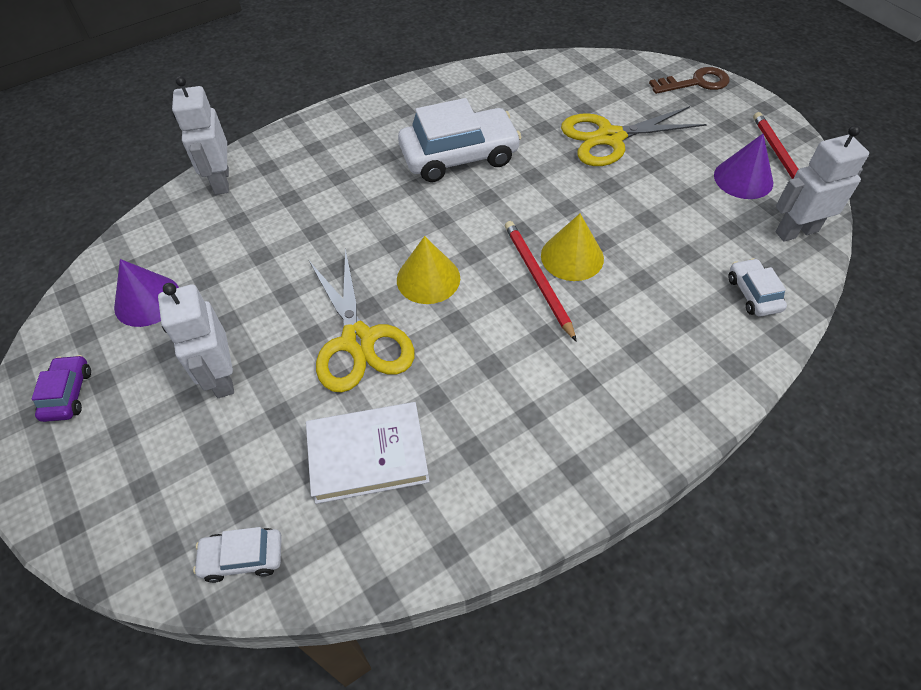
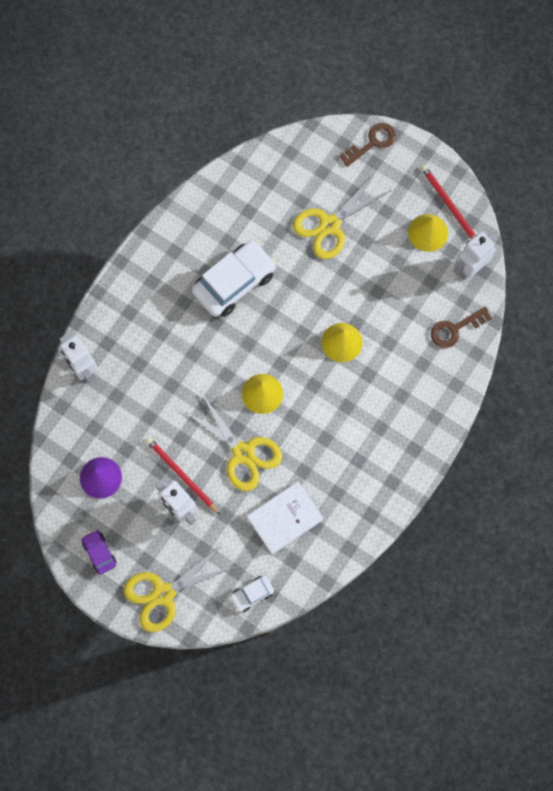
camera: 25 degrees left, 20 degrees up
(108, 493) = (163, 593): none -> yellow scissors
(537, 279) = (327, 368): red pencil -> red pencil (182, 475)
(743, 179) = (428, 232): purple cone -> yellow cone
(753, 294) = (455, 329): white car -> brown key

